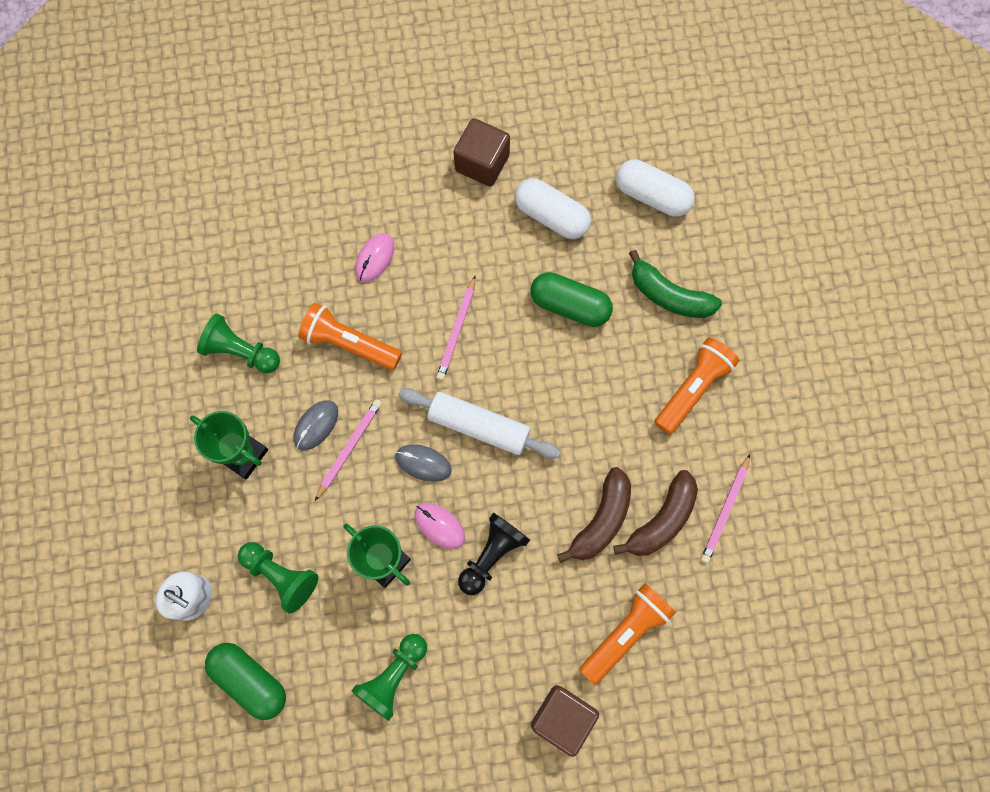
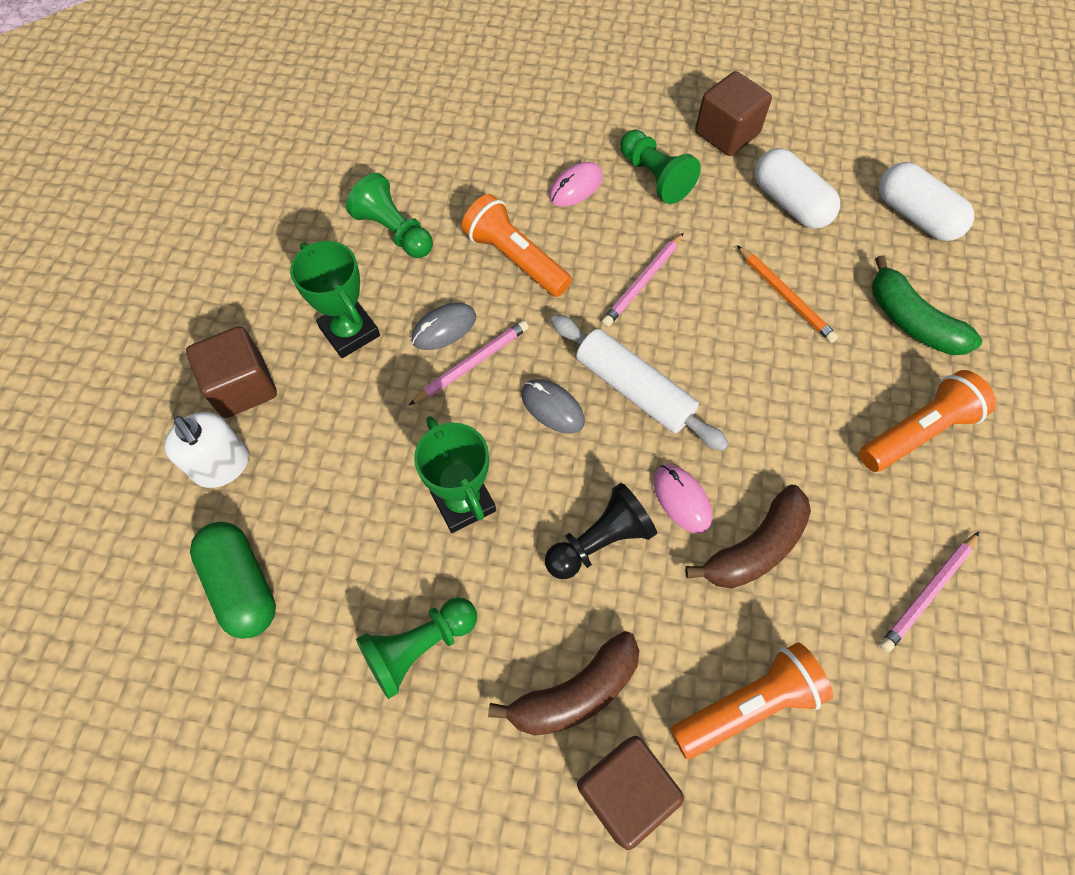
camera: 20 degrees right, 10 degrees down
(179, 530) = (243, 387): none -> brown cube
(281, 576) = (334, 476): green pawn -> green pawn (654, 177)
(439, 526) = (546, 484): pink mouse -> pink mouse (681, 499)
(570, 305) = (785, 296): green capsule -> orange pencil
(662, 520) = (836, 575): brown banana -> brown banana (575, 693)

